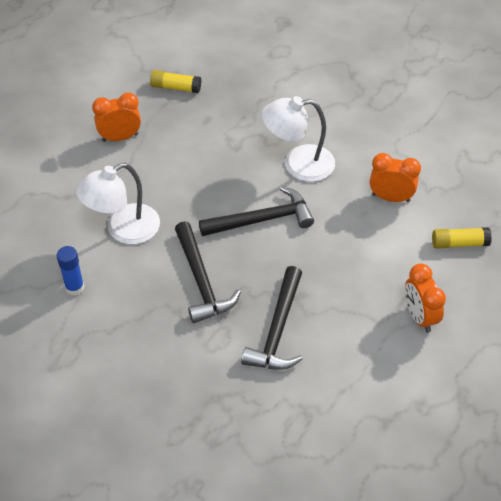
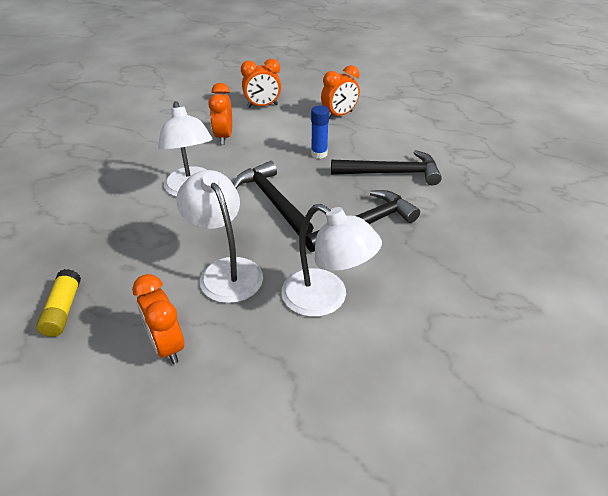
camera: 105 degrees left, 10 degrees down
(74, 287) = (428, 320): blue glue stick -> blue glue stick (319, 154)
(179, 175) = (225, 271): none -> white lamp
(459, 243) = (262, 106): yellow glue stick -> orange clock

